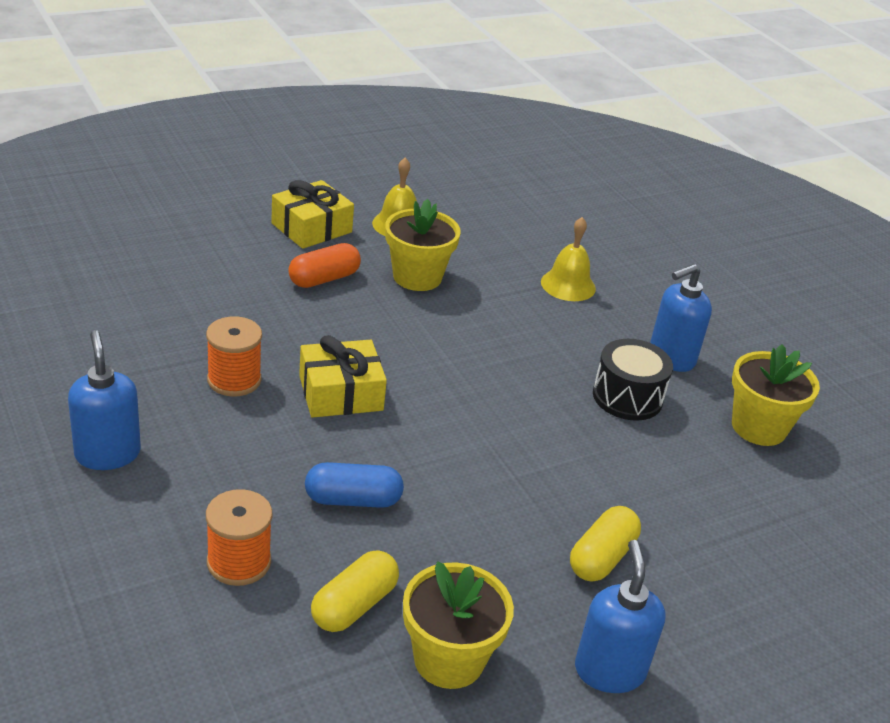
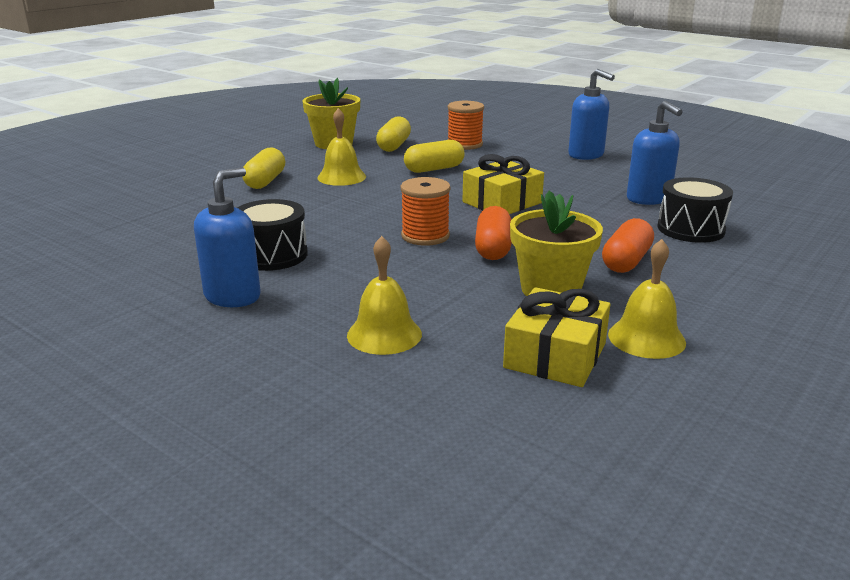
camera: 160 degrees right, 10 degrees down
(212, 289) = (690, 229): none -> black drum
(234, 380) = (578, 191): orange spool -> orange spool (425, 236)
(311, 228) = (718, 301): yellow gift -> yellow gift (555, 355)
(353, 500) = (434, 169): blue capsule -> yellow capsule
(418, 332) = (493, 248): none -> orange capsule
(492, 528) = (341, 177): none -> yellow bell
(609, 670) = (248, 155): blue soap dispenser -> blue soap dispenser (648, 199)
(758, 427) = (136, 266): yellow flower pot -> none

